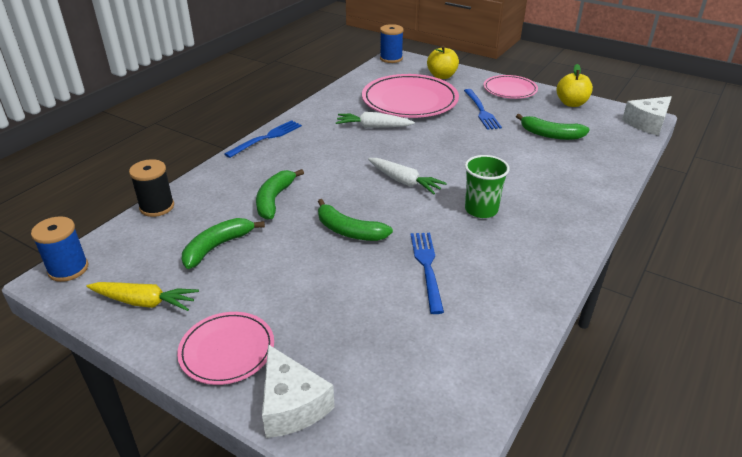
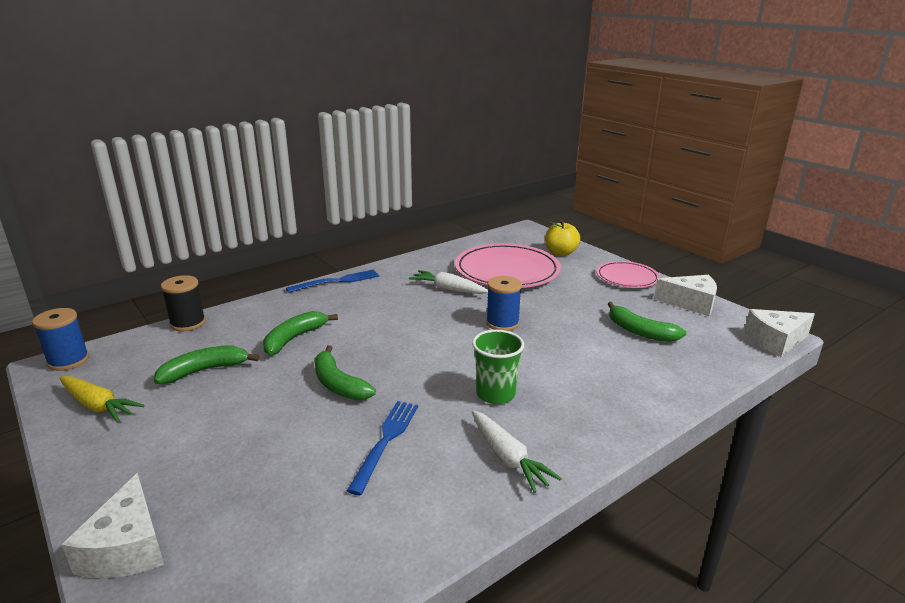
camera: 20 degrees right, 10 degrees down
(227, 350) = (122, 472): pink plate -> none
(391, 58) = (520, 229): blue spool -> blue spool (502, 323)
(404, 181) = (435, 347): white carrot -> white carrot (507, 458)
(481, 111) = (577, 293): blue fork -> none
(571, 103) = (691, 303): yellow apple -> white cheese

